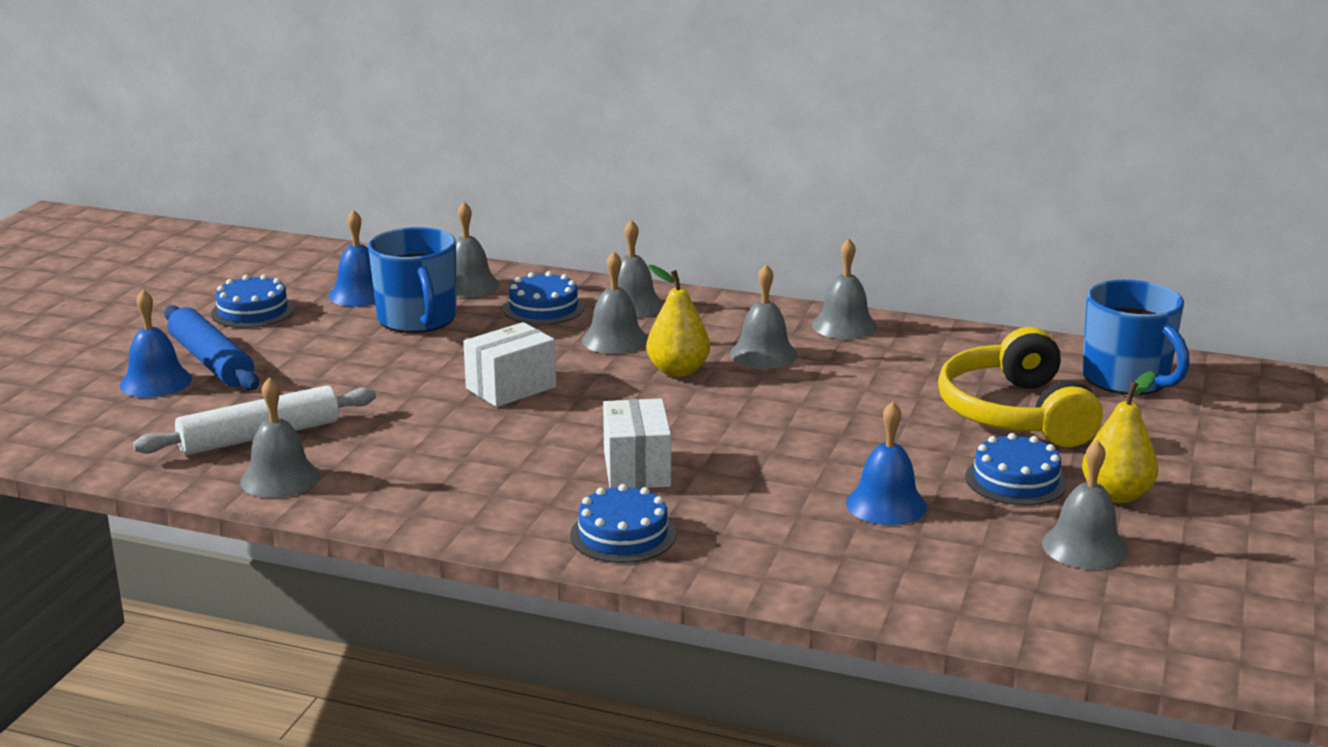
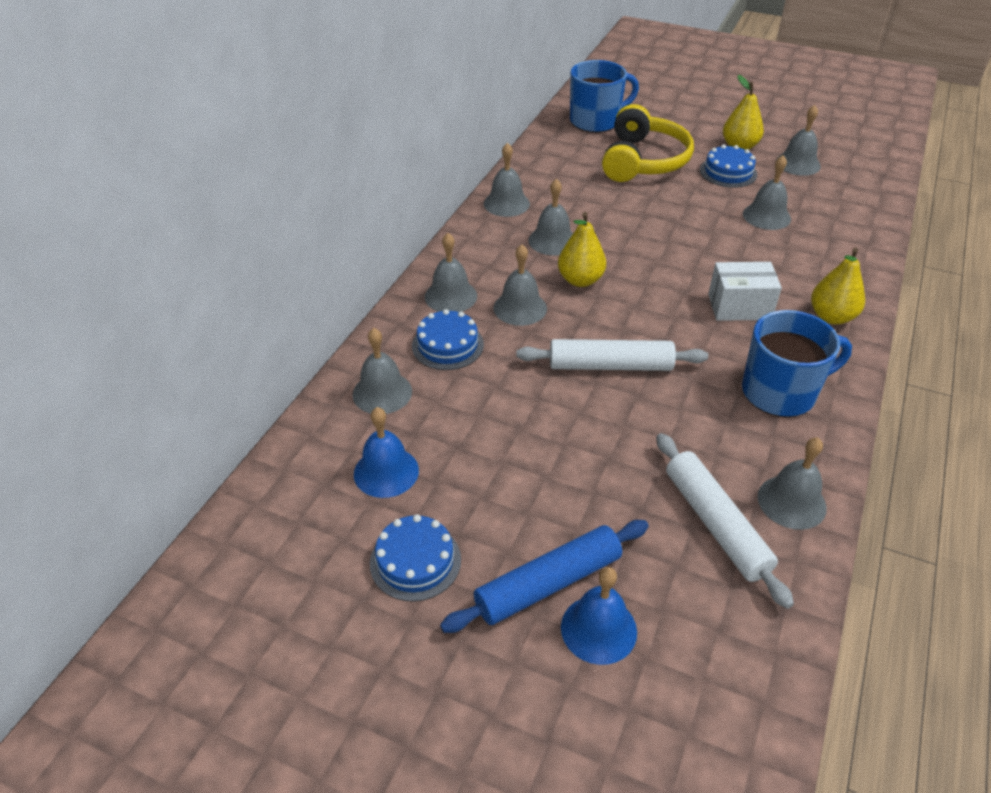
camera: 85 degrees left, 20 degrees up
(417, 319) = (460, 426): blue mug -> blue mug (780, 392)
(511, 388) = (610, 365): white box -> white rolling pin
(623, 535) = (831, 317): blue cake -> yellow pear
(886, 504) = (766, 216): blue bell -> grey bell
(1015, 413) = (643, 161): yellow headphones -> yellow headphones turned 75 degrees counterclockwise

